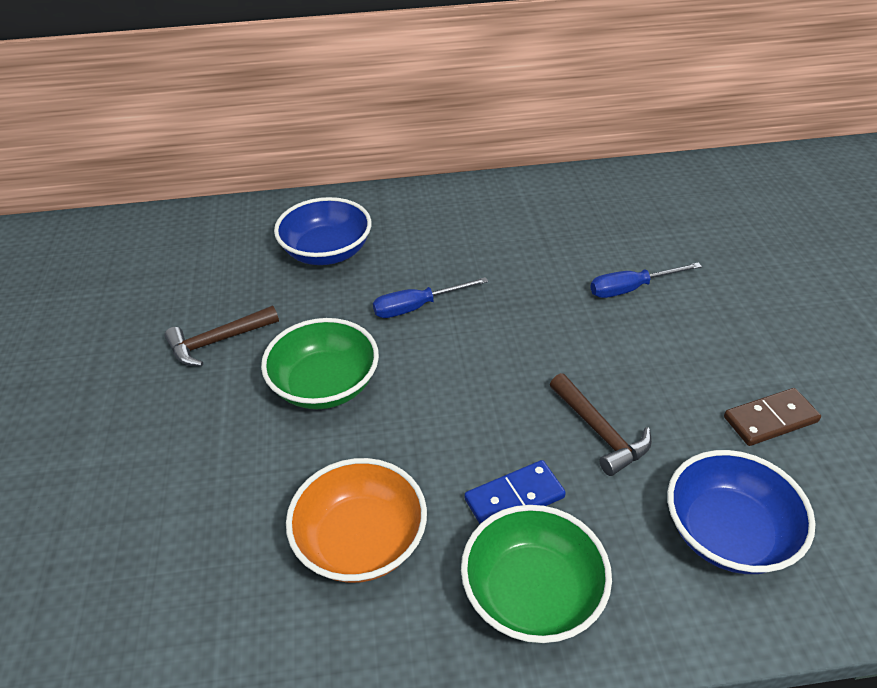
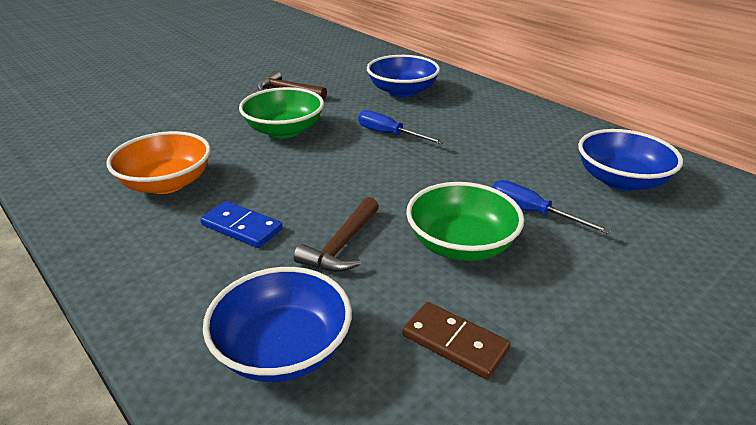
camera: 55 degrees right, 10 degrees down
(532, 593) = (159, 261): green bowl -> green bowl (461, 244)
(621, 216) = (621, 180): none -> blue bowl

